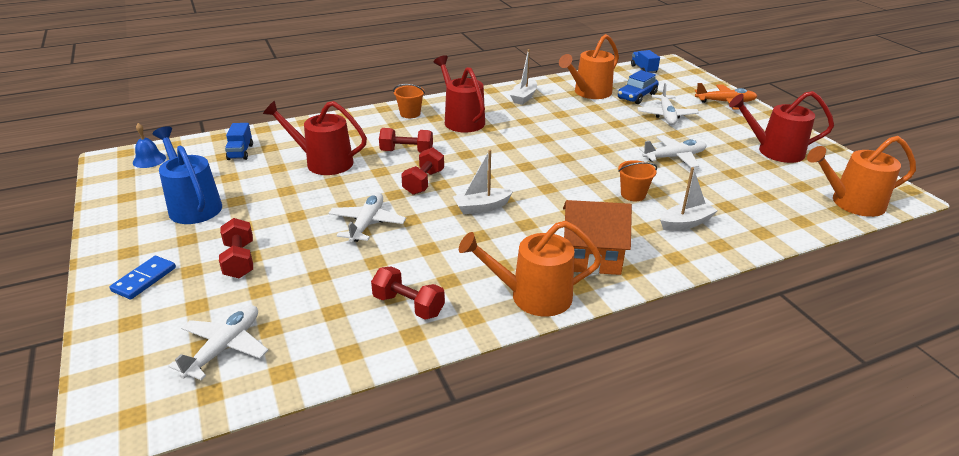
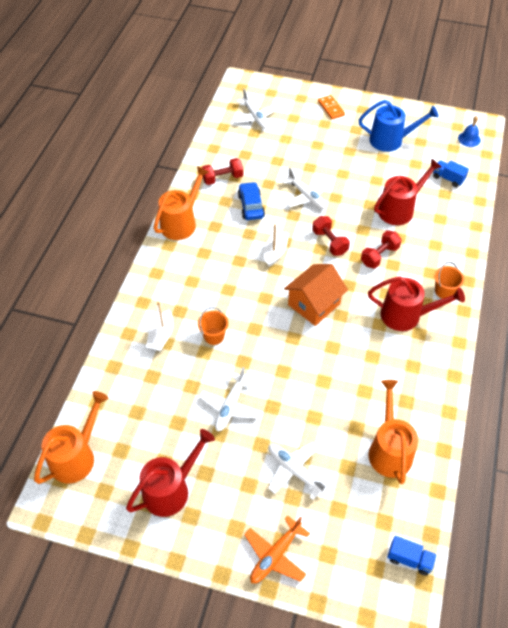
camera: 130 degrees right, 20 degrees up
(144, 279) = (331, 108): blue domino -> orange domino
(239, 260) = (317, 140): red dumbbell -> none
(524, 97) = (418, 389): white boat -> none
(591, 257) = (183, 266): orange house -> orange house (314, 304)
(637, 96) = (350, 484): blue car -> blue car (251, 206)

